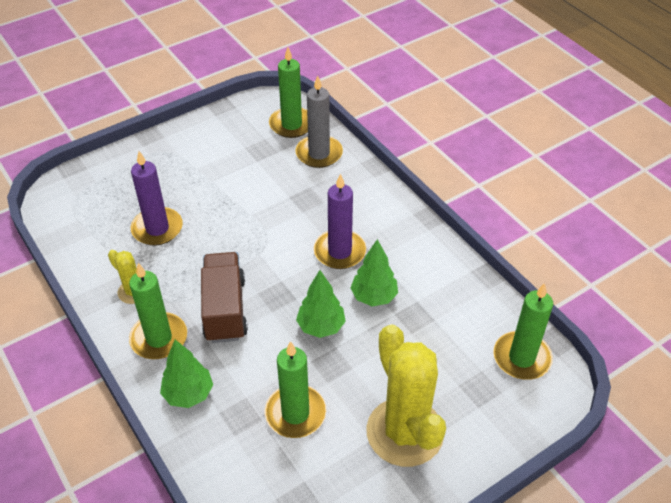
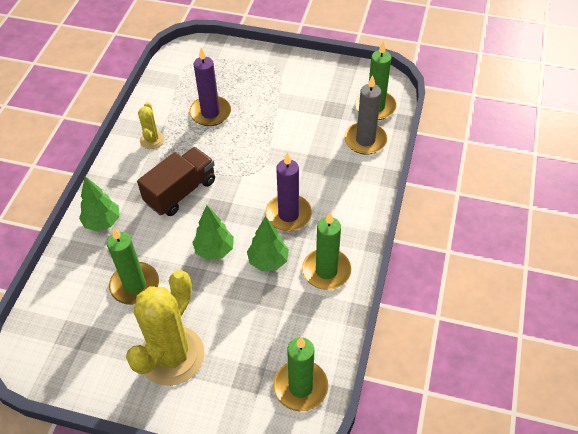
camera: 50 degrees right, 5 degrees up
(159, 338) = (129, 178): green candle -> green candle (326, 271)

